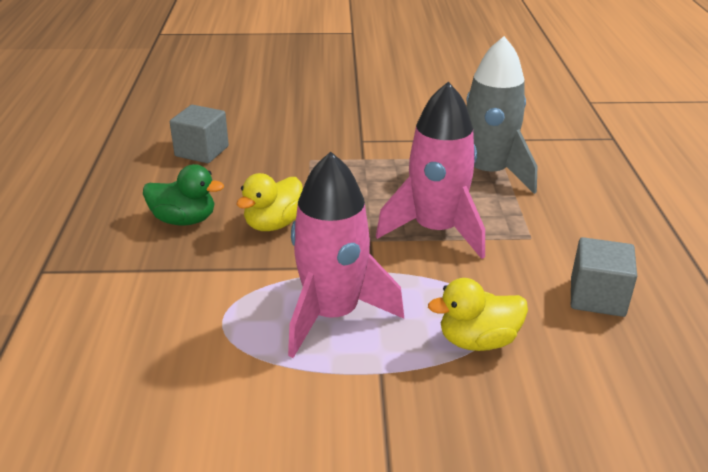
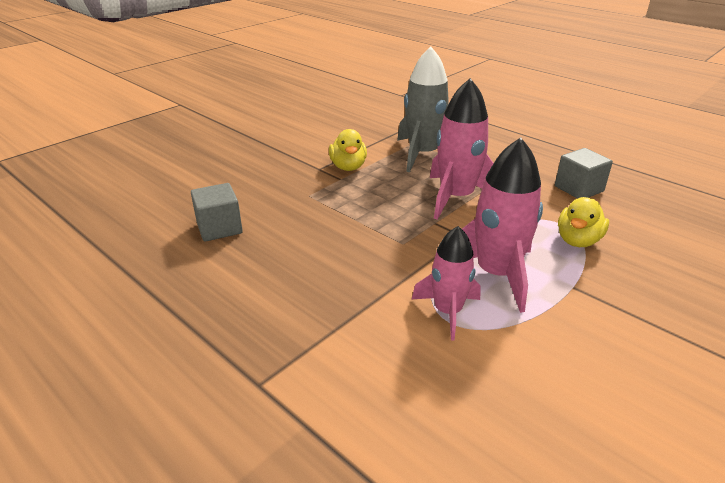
camera: 45 degrees left, 0 degrees up
(184, 220) = (300, 279): green duck -> none
(235, 313) = (447, 312): none -> pink rocket
(274, 224) = (364, 246): yellow duck -> yellow duck (348, 167)

